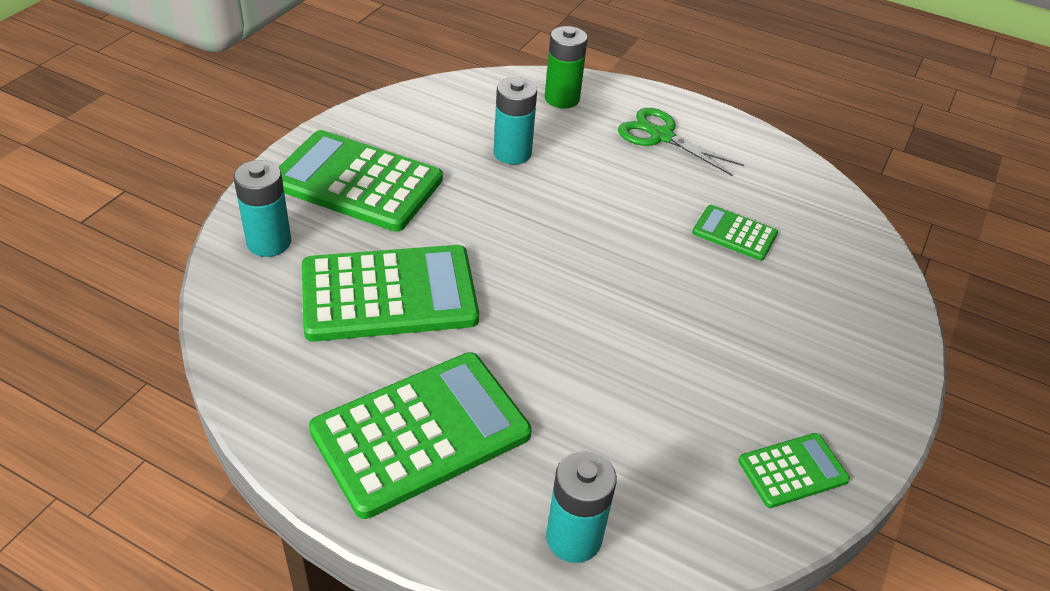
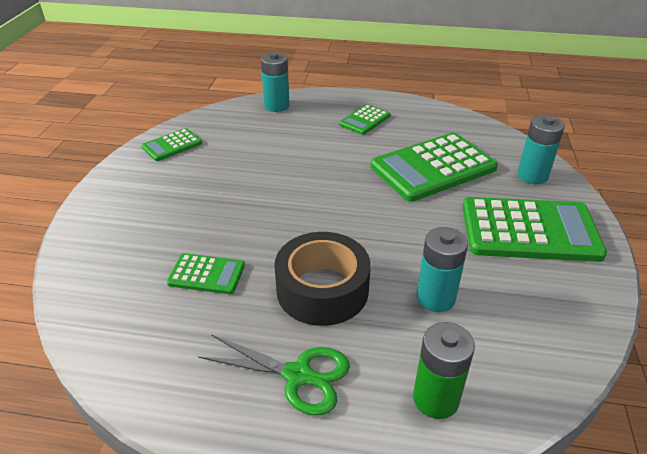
camera: 165 degrees right, 5 degrees down
(421, 433) = (365, 120): green calculator -> green calculator, size x0.50
(617, 188) = (322, 289): none -> black tape

